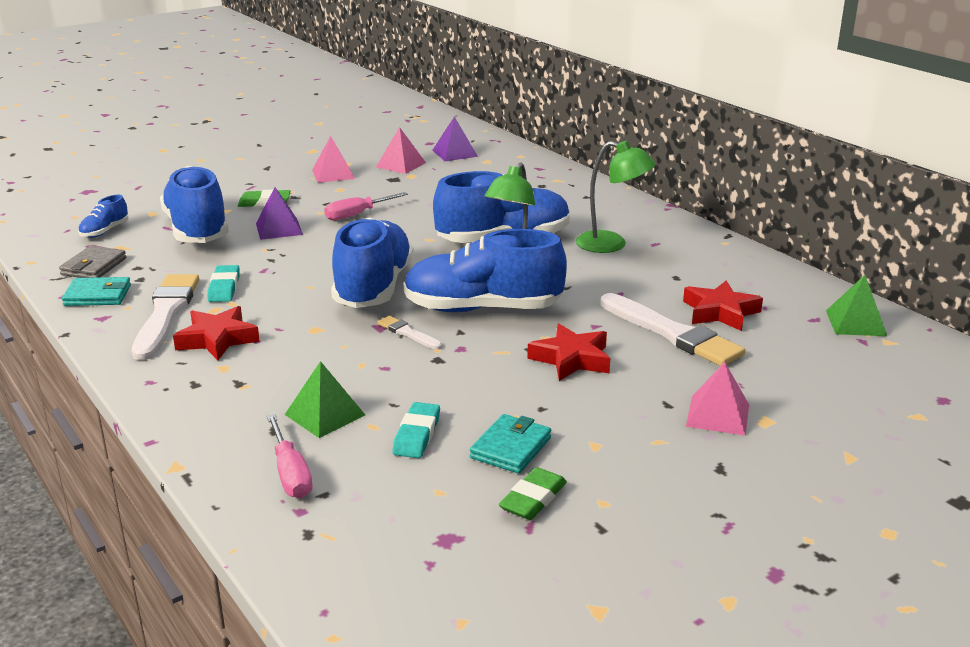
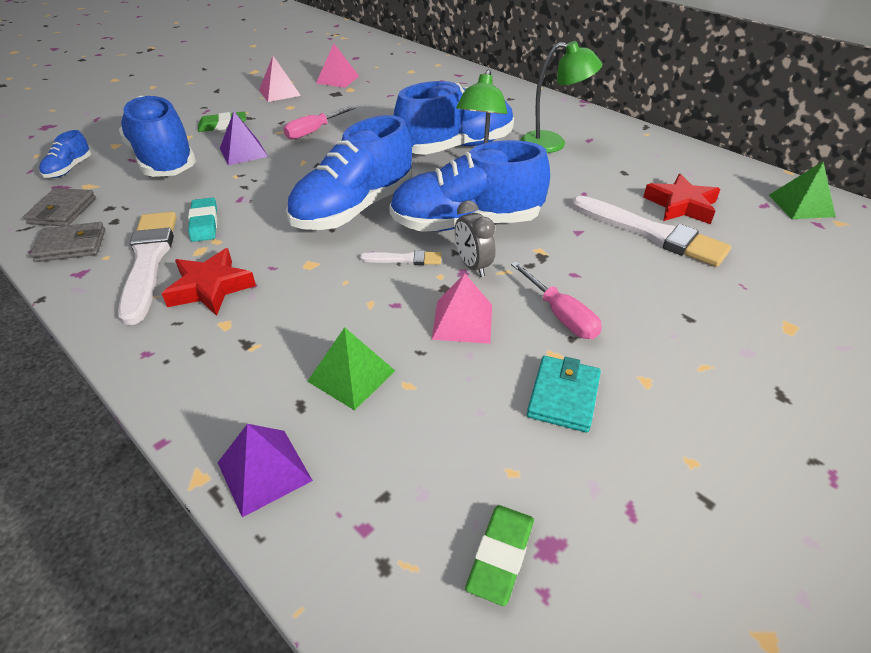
camera: 10 degrees left, 15 degrees up
(98, 295) = (71, 245): turquoise wallet -> grey wallet
(290, 473) = (337, 469): pink screwdriver -> pink screwdriver (561, 315)
(374, 288) = (354, 209): blue shoe -> blue shoe turned 135 degrees counterclockwise
(408, 333) = (404, 259): white brush -> white brush turned 150 degrees clockwise
(417, 435) = (459, 391): turquoise eraser -> none
(454, 153) = (381, 65): purple pyramid -> purple pyramid (264, 471)
(473, 344) = (472, 266): none -> grey clock
(533, 499) = (617, 468): green eraser -> green eraser (500, 556)
(571, 359) = (574, 273): red star -> none
(718, 415) = (743, 326): pink pyramid -> pink pyramid (462, 321)

